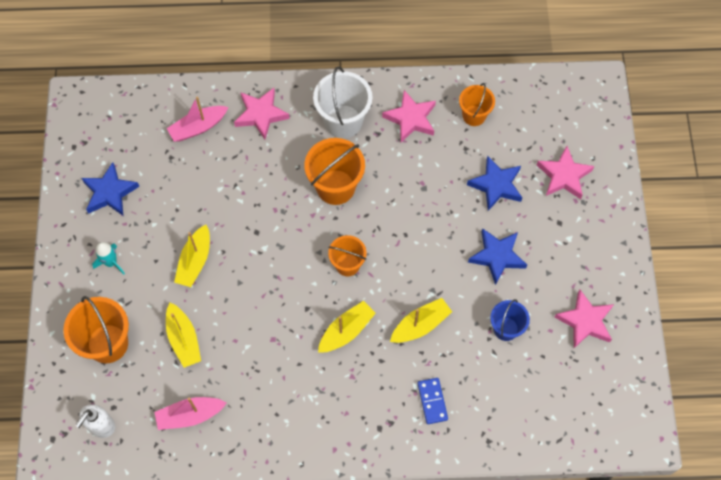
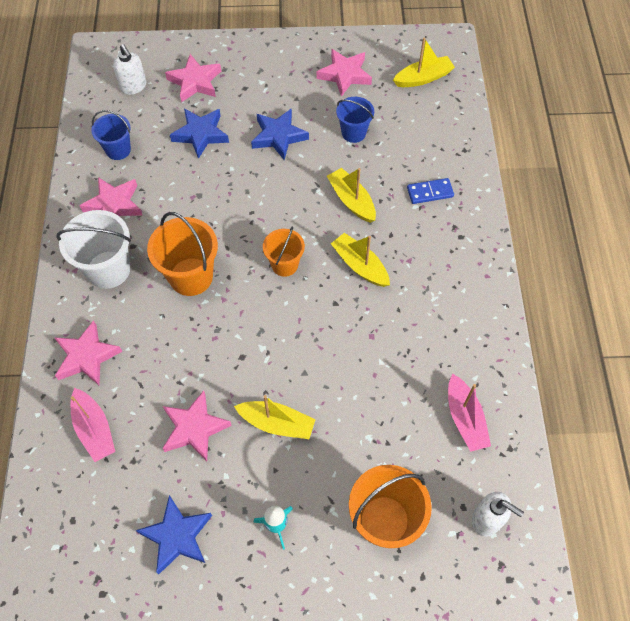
camera: 90 degrees left, 5 degrees down
(183, 339) = (375, 430): yellow boat -> yellow boat (423, 78)
(194, 199) = (194, 428): none -> pink star
(474, 115) = (118, 150): orange bucket -> blue bucket
(553, 121) = (133, 87): none -> white soap dispenser

